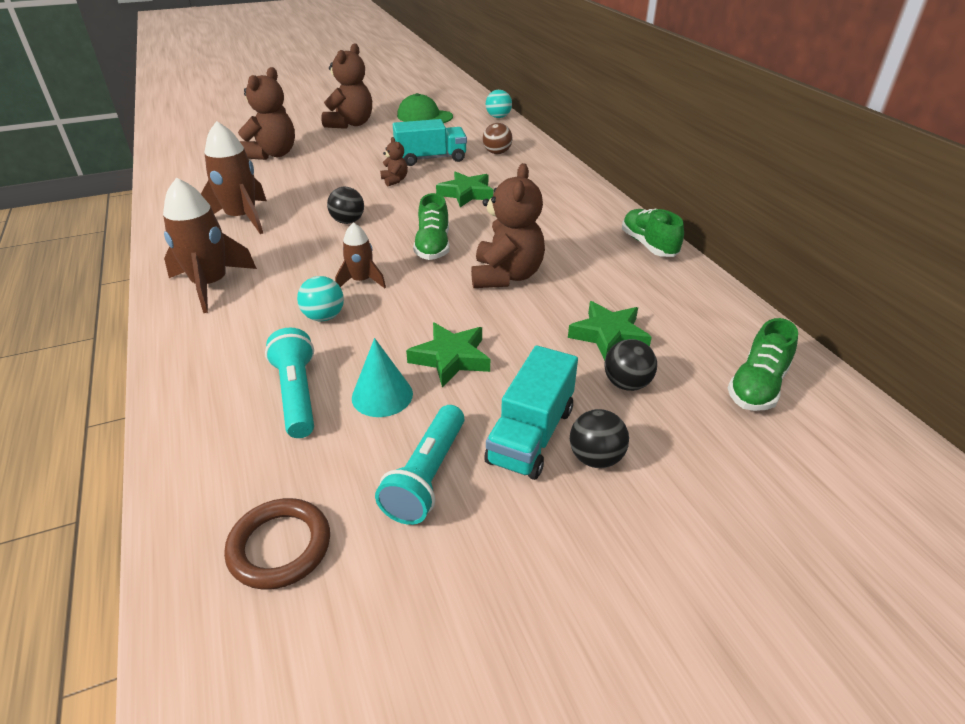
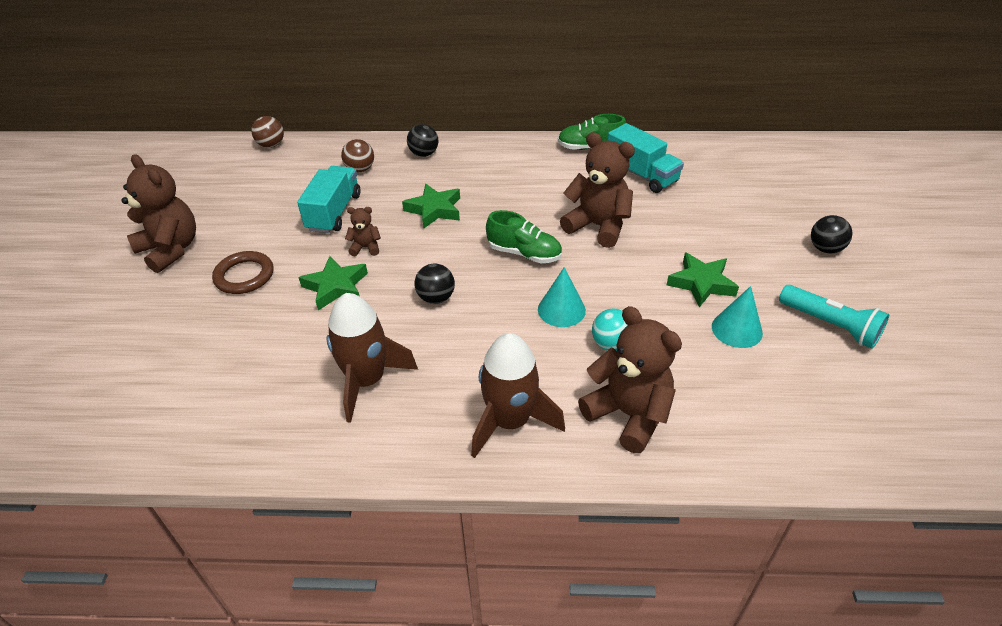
camera: 65 degrees left, 5 degrees up
(272, 154) = (198, 332): brown teddy bear -> brown teddy bear (628, 414)
(280, 547) = (888, 410): brown ring -> brown ring (244, 276)
(297, 394) = (721, 378): turquoise flashlight -> none
(361, 281) = (561, 310): brown rocket -> turquoise cone
(424, 116) = (212, 191): green cap -> none
(498, 117) = (271, 145): turquoise ball -> brown ball
(531, 435) = (798, 268): turquoise truck -> turquoise truck (641, 175)
(609, 335) = (700, 203): green star -> green star (336, 287)
(626, 384) = (756, 213): black ball -> black ball (424, 154)
(757, 386) = (773, 167): green shoe -> none

